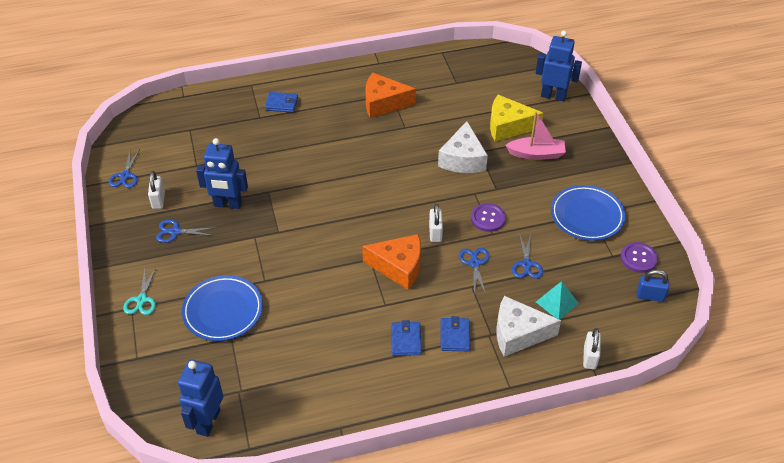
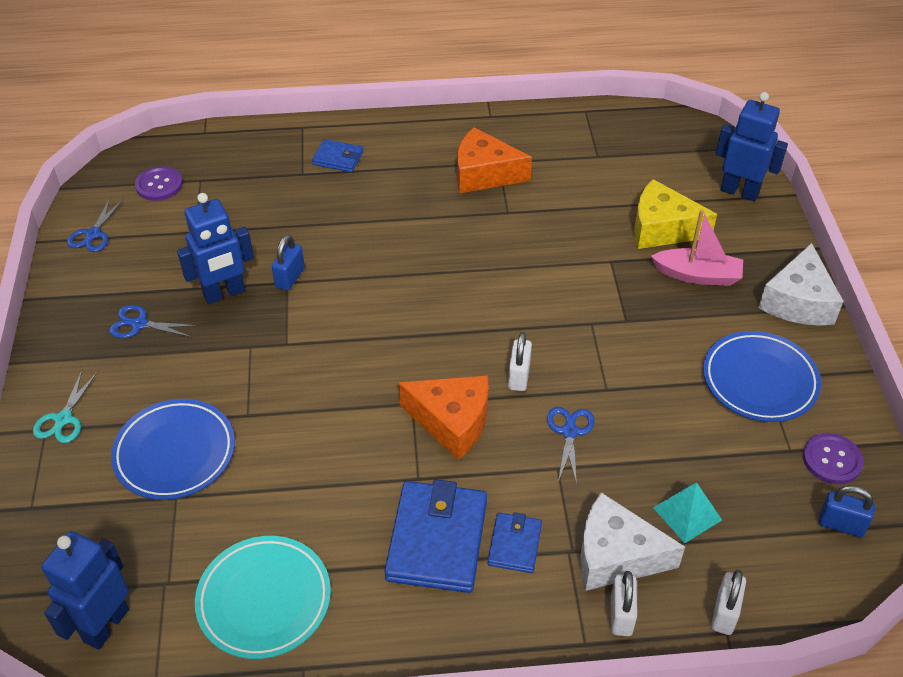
camera: 10 degrees right, 0 degrees up
(158, 200) = (129, 275): white padlock -> white padlock (621, 615)
(227, 204) = (224, 293): blue robot -> blue robot turned 45 degrees counterclockwise
(269, 188) = (290, 278): none -> blue padlock
(305, 391) = (264, 600): none -> turquoise plate
(406, 340) = (437, 540): blue wallet -> blue wallet, size x1.89
(463, 159) = (584, 269): white cheese -> white cheese (798, 301)
(488, 218) = (604, 364): purple button -> purple button (159, 185)
(526, 264) = (650, 445): blue scissors -> none

